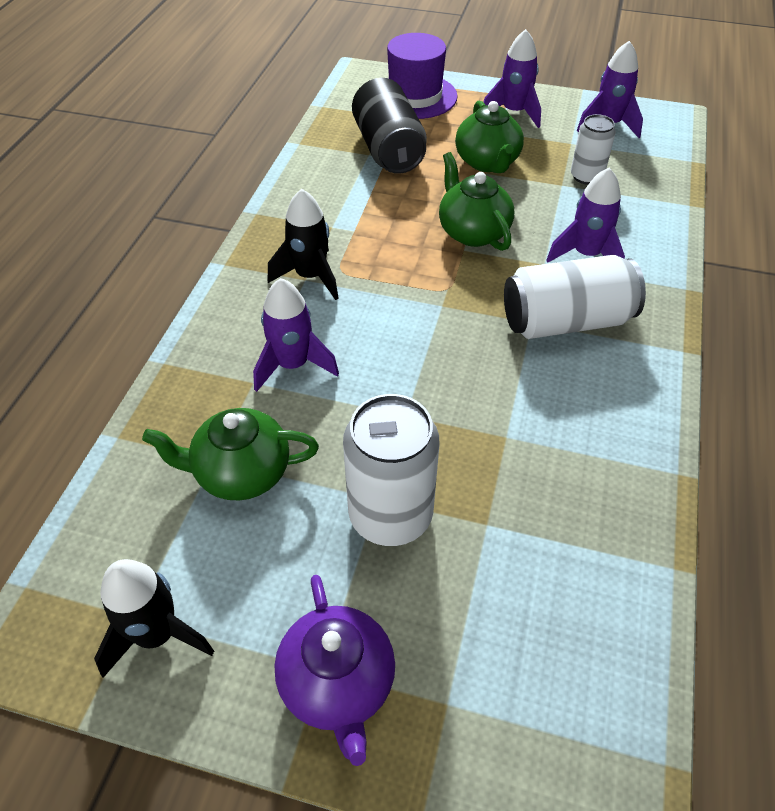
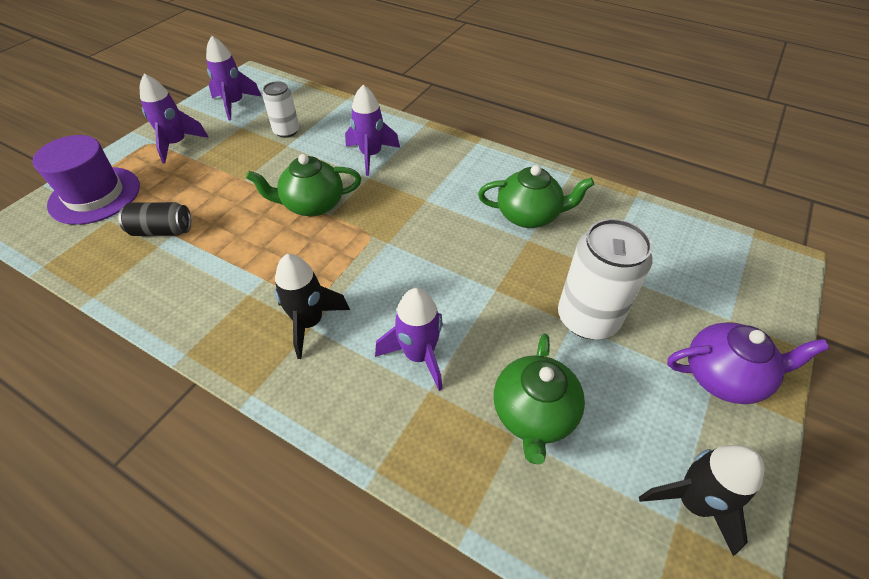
camera: 75 degrees left, 0 degrees up
(388, 149) = (162, 230): black can -> black can, size x0.59
(487, 162) = (231, 175): green teapot -> green teapot (529, 215)
(566, 321) = (432, 183): white can -> none

